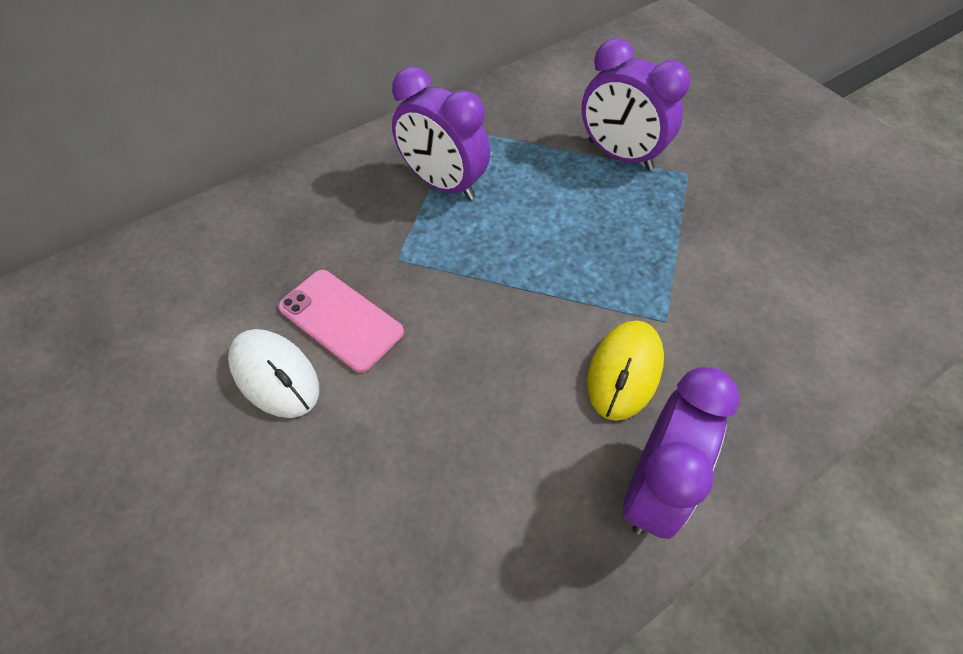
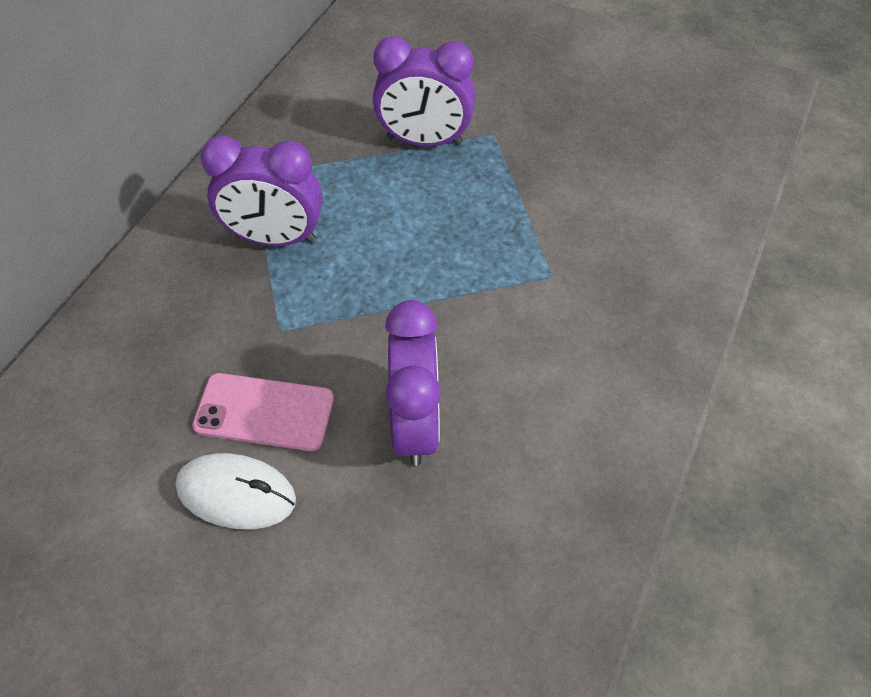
camera: 30 degrees left, 0 degrees up
(624, 371) = (543, 335): yellow mouse -> none
(653, 486) = (619, 415): purple clock -> purple clock (415, 423)

